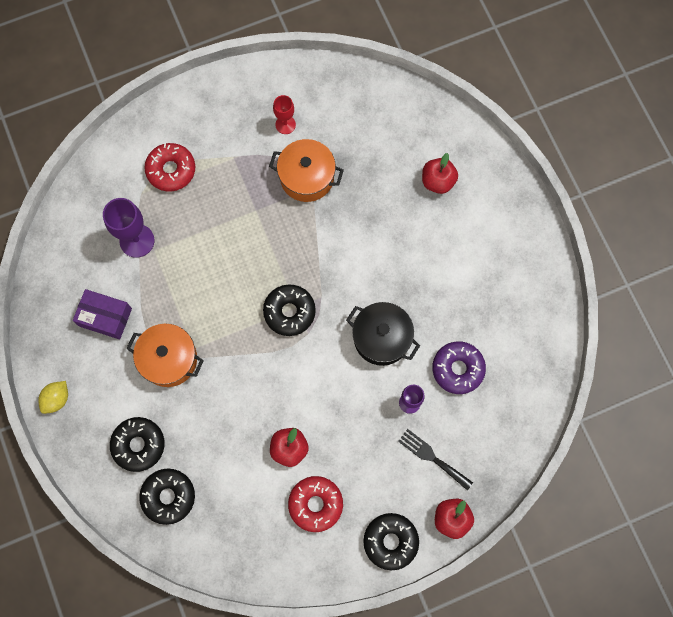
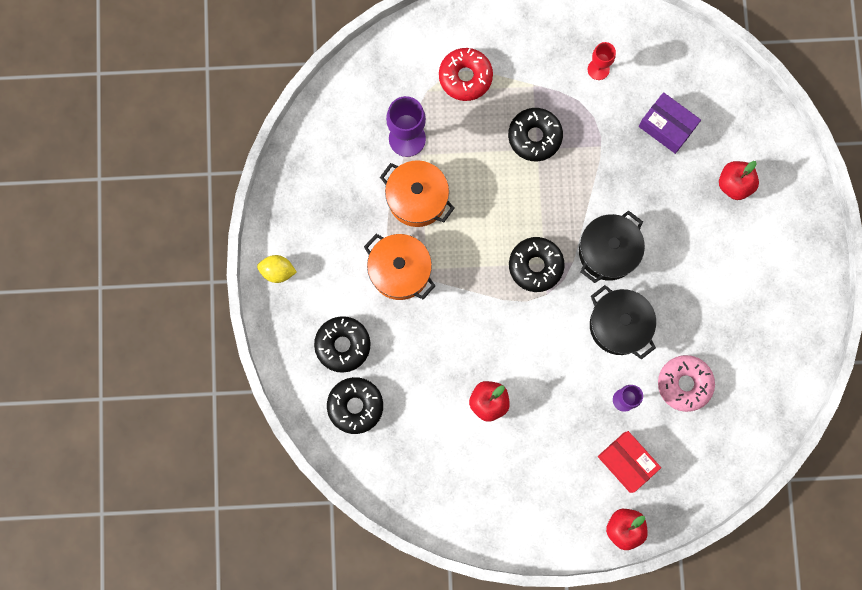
camera: 20 degrees right, 5 degrees up
(57, 399) = (278, 271): yellow lemon -> yellow lemon turned 45 degrees clockwise
(105, 317) = (351, 206): purple box -> purple box (667, 126)
(307, 177) = (601, 133): orange pot -> orange pot (417, 198)
(315, 504) = (496, 465): red donut -> none
(349, 277) = (608, 251): none -> black pot
(390, 541) = (556, 528): black donut -> black donut (534, 137)
(432, 457) = (627, 462): black fork -> red box
(457, 369) = (684, 384): purple donut -> pink donut

